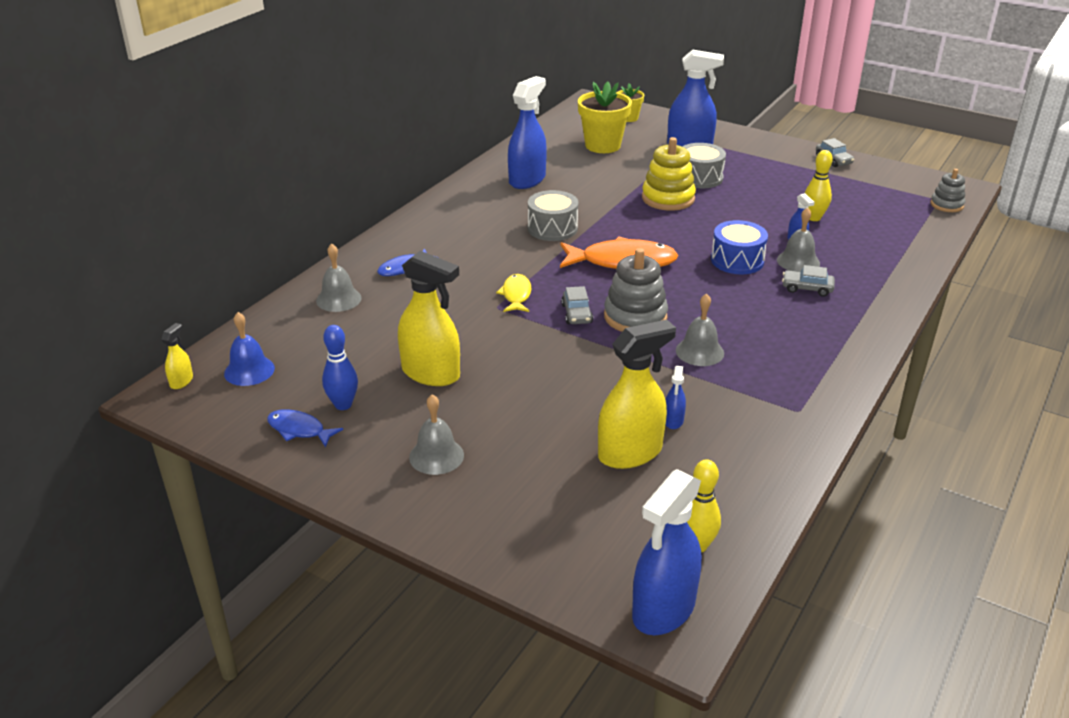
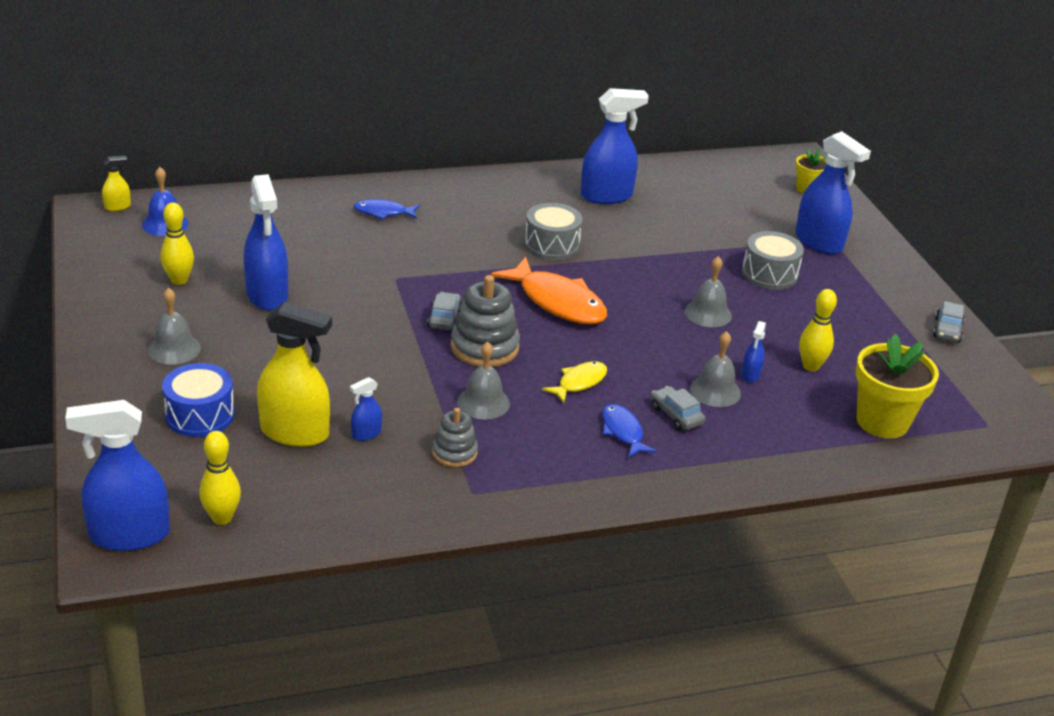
camera: 40 degrees right, 0 degrees up
(299, 430) = (128, 279): blue fish -> blue fish (623, 432)
(338, 299) = (300, 209): grey bell -> grey bell (708, 313)
(343, 405) = (179, 280): blue bowling pin -> yellow bowling pin
(431, 373) = (267, 295): yellow spray bottle -> blue spray bottle
(516, 295) = (426, 278): yellow fish -> yellow fish (579, 382)
(577, 314) = (444, 318): grey car -> grey car turned 150 degrees clockwise
(602, 145) = (732, 201): yellow flower pot -> yellow flower pot (882, 422)
(668, 198) = (702, 275): yellow stacking toy -> none
(737, 260) = (659, 357): blue drum -> blue drum (200, 415)
(946, 205) = (986, 435): grey stacking toy -> grey stacking toy (454, 452)

